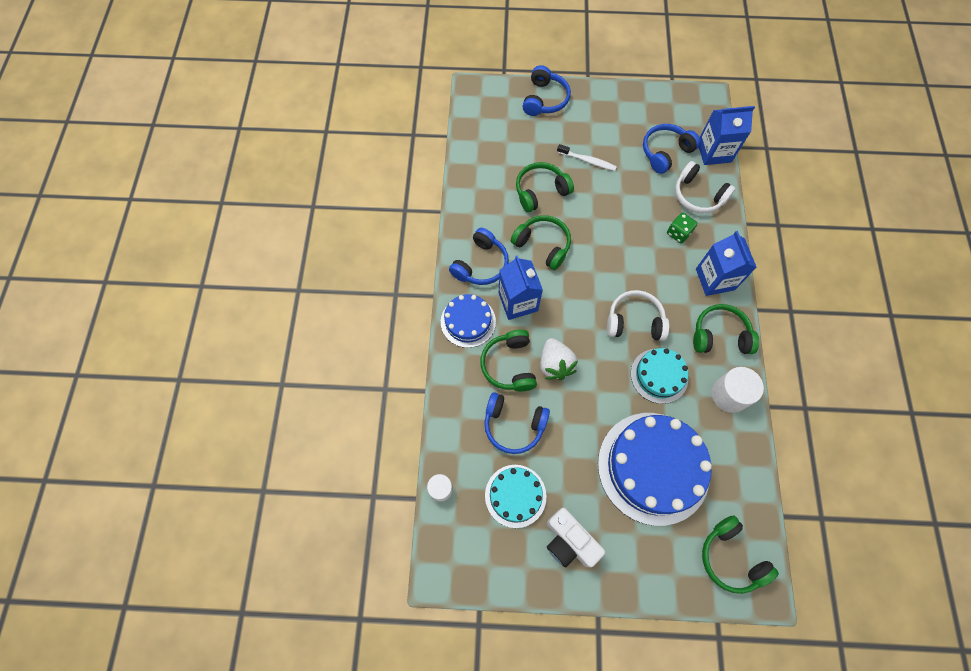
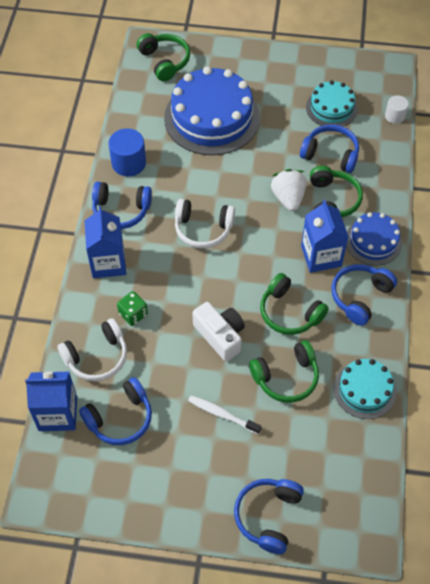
camera: 175 degrees left, 10 degrees down
(569, 541) = (290, 78): white camera -> white camera (220, 336)
(659, 376) = (190, 182): turquoise cake -> turquoise cake (364, 390)
(698, 195) = (97, 357): white headphones -> white headphones turned 105 degrees clockwise
(720, 335) = (121, 211): green headphones -> blue headphones
(729, 394) = (129, 163): white cylinder -> blue cylinder

